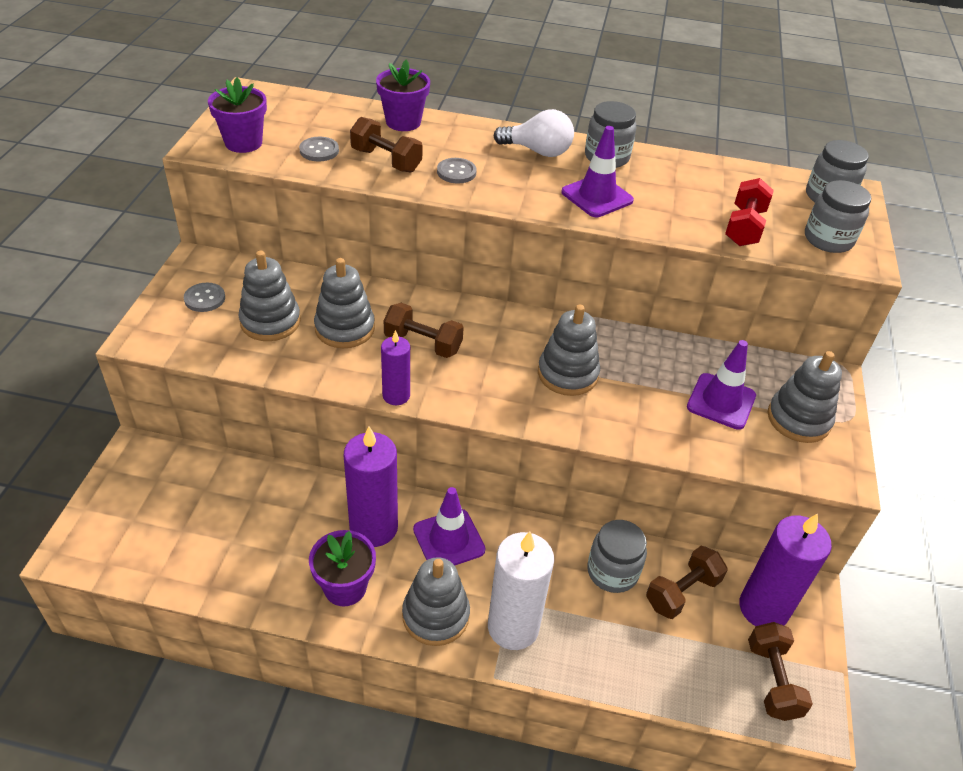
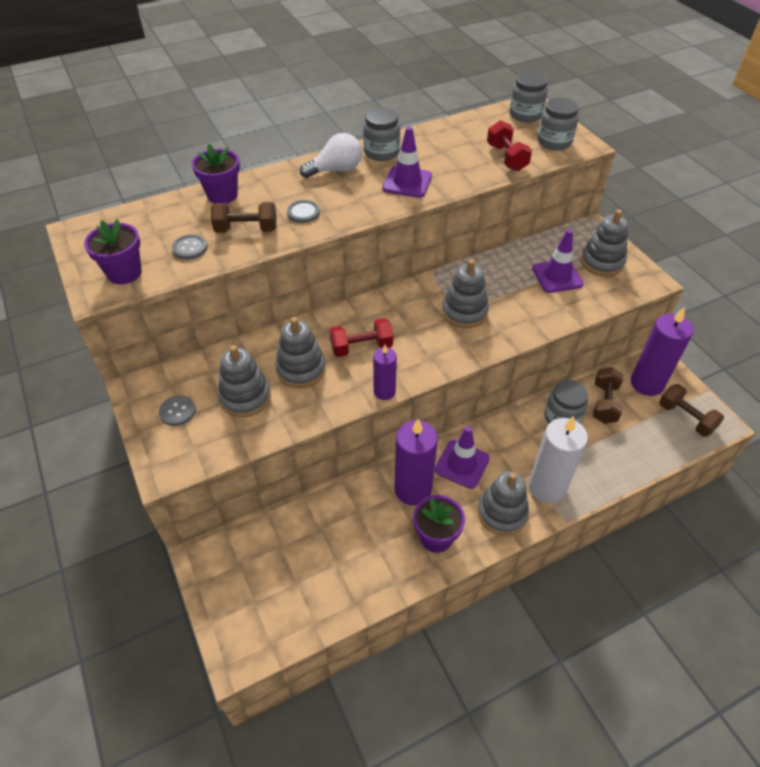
camera: 35 degrees left, 5 degrees up
(423, 343) = (361, 347): brown dumbbell -> red dumbbell

